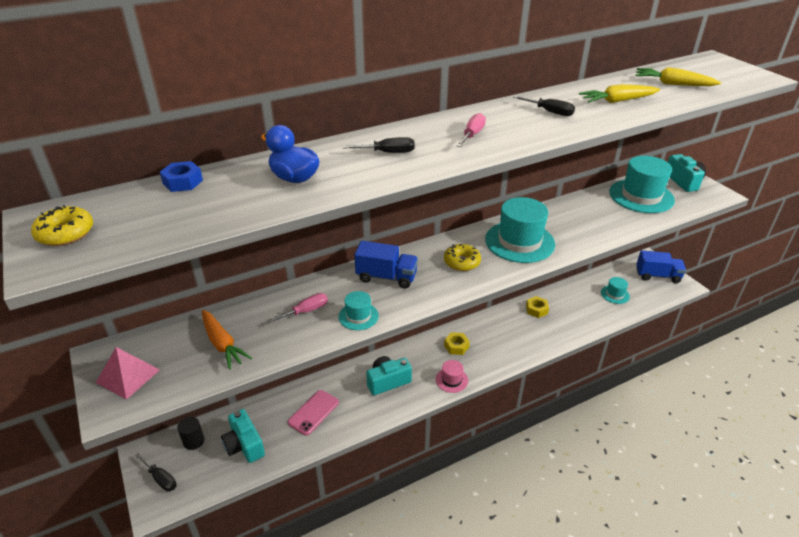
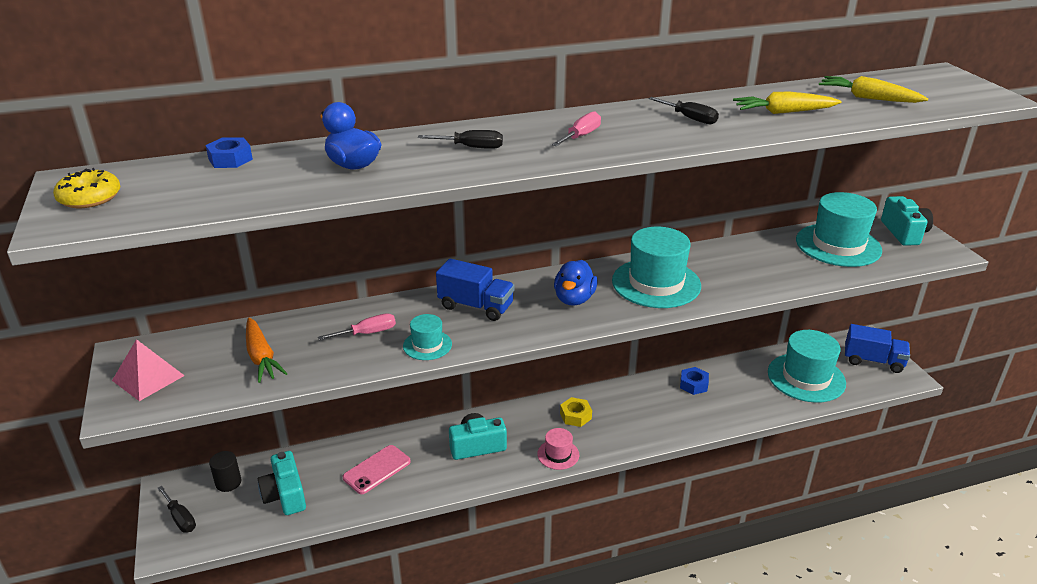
camera: 10 degrees right, 5 degrees down
(462, 262) = (574, 299): yellow donut -> blue duck
(536, 310) = (693, 384): yellow nut -> blue nut
(615, 294) = (806, 378): turquoise hat -> turquoise hat, size x2.01

